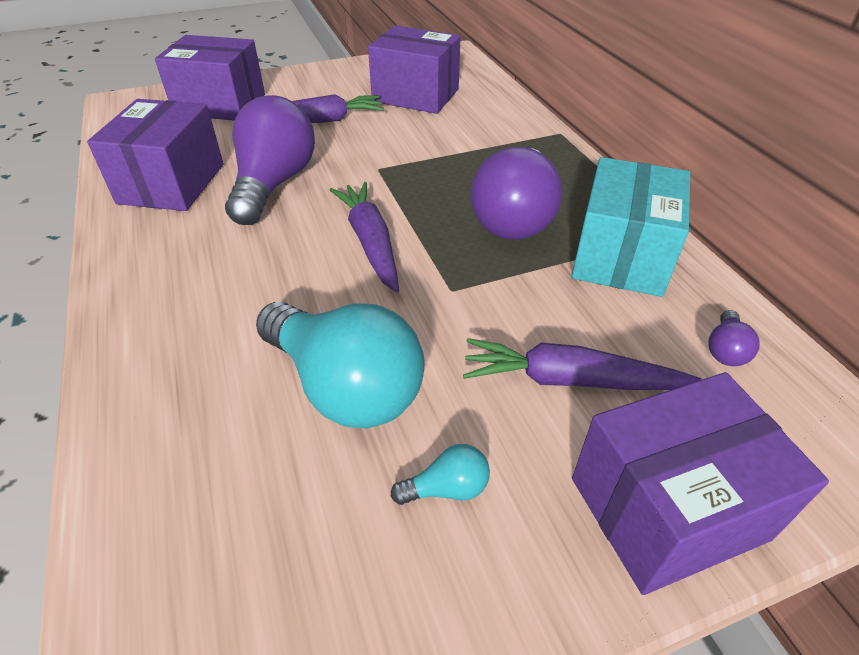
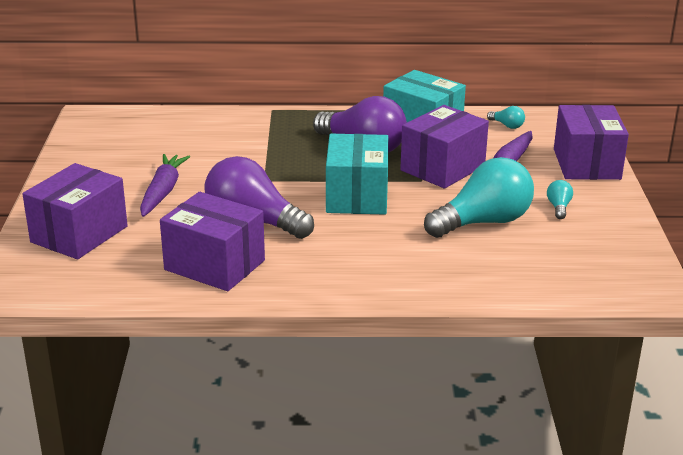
camera: 70 degrees left, 15 degrees down
(370, 242) = (357, 196): purple carrot -> turquoise box
(416, 95) = (157, 146): purple box -> purple box (442, 168)
(725, 350) = (507, 125): purple light bulb -> turquoise light bulb

